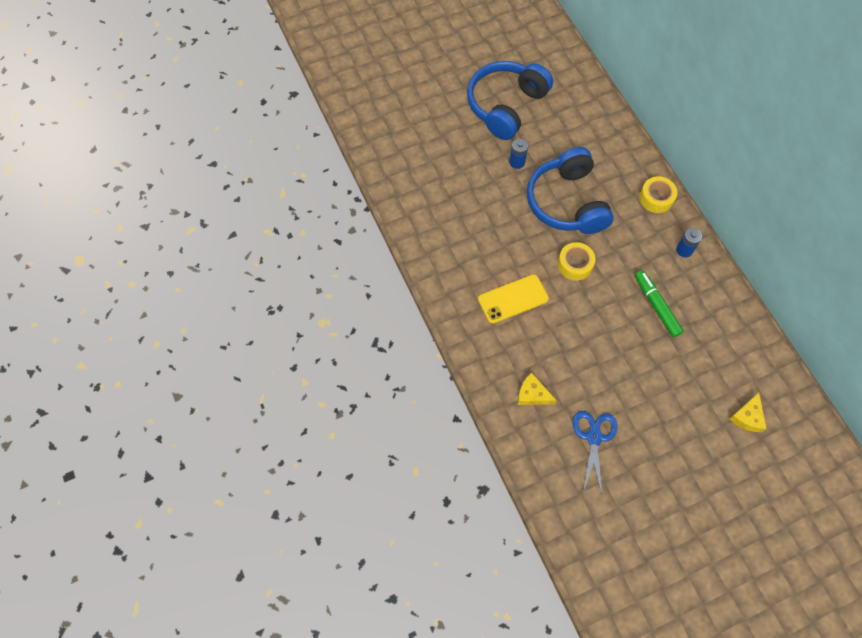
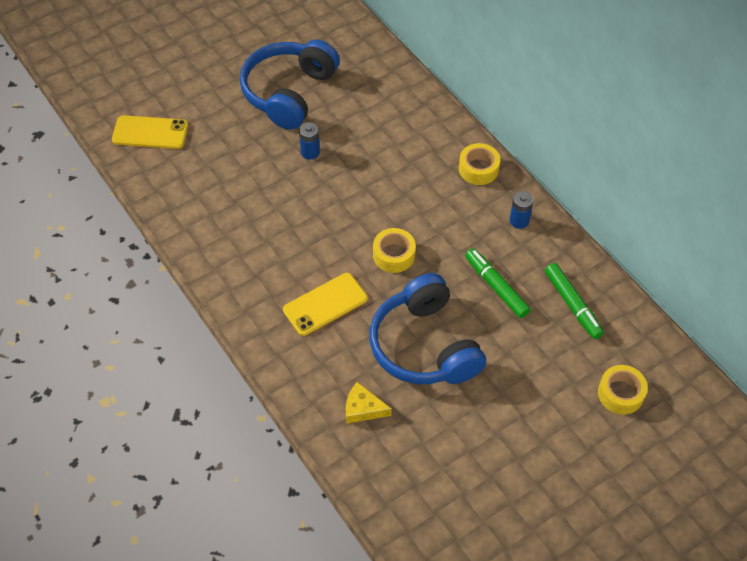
camera: 10 degrees left, 10 degrees down
(387, 125) = (150, 133): none -> yellow phone
(567, 202) = (375, 188): blue headphones -> blue headphones (425, 345)
(594, 437) = (443, 445): blue scissors -> none
(718, 332) = (572, 305): none -> green marker
(747, 417) = (620, 393): yellow cheese -> yellow tape

